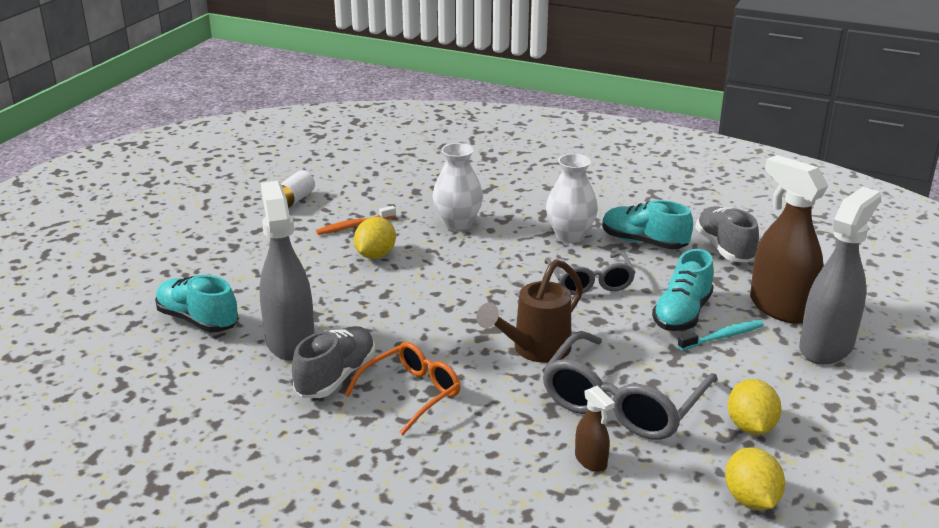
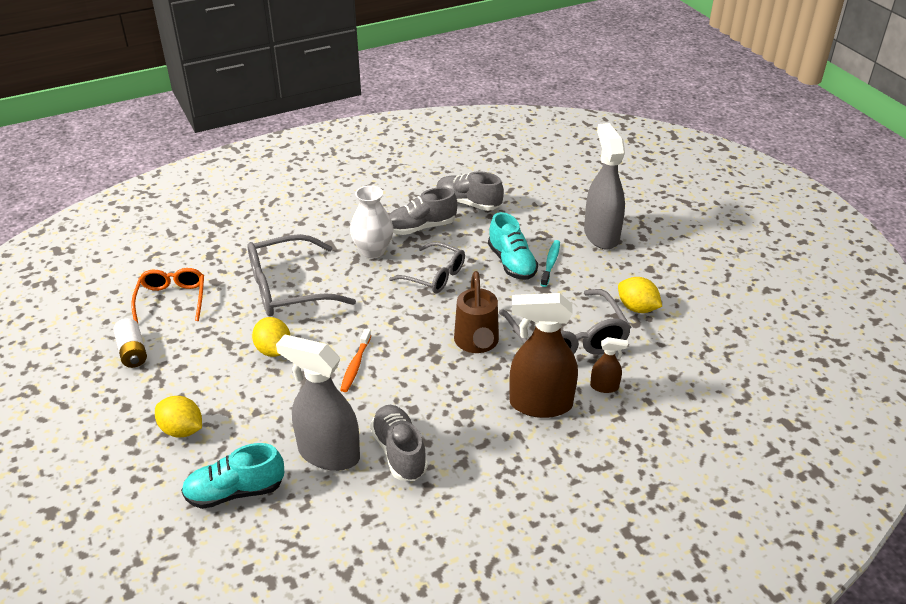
camera: 50 degrees left, 10 degrees up
(354, 226) = (218, 338): orange toothbrush -> orange toothbrush (355, 365)
(411, 393) = (459, 425): orange glasses -> orange glasses (172, 300)
(458, 224) = (288, 288): white vase -> grey glasses
(643, 242) = (421, 227): turquoise shoe -> grey shoe
(751, 499) = (692, 348): yellow lemon -> yellow lemon (182, 430)
(780, 308) = (549, 225): brown spray bottle -> brown spray bottle (540, 404)

